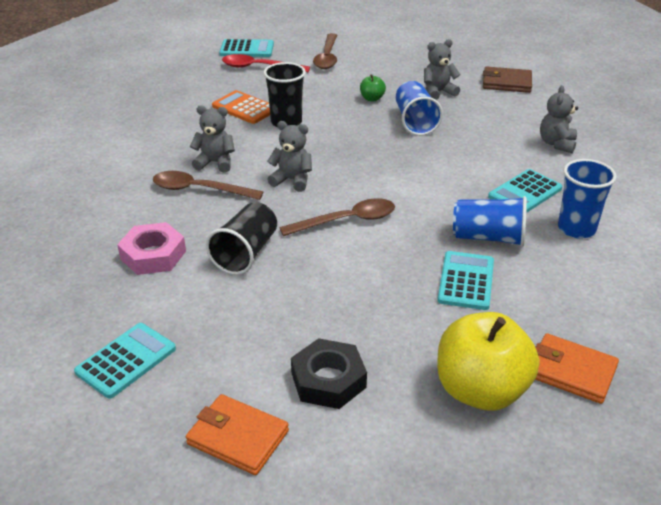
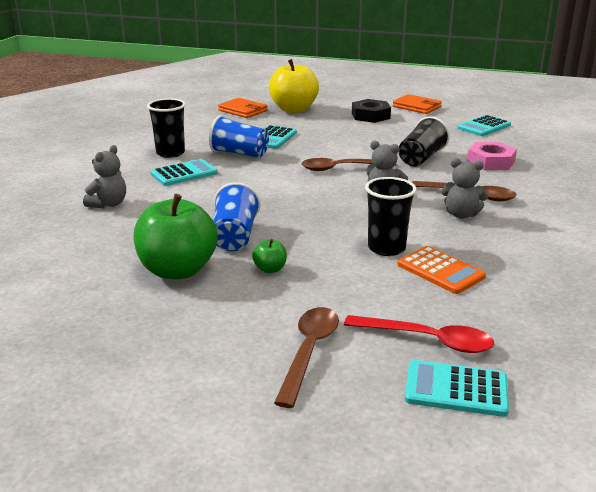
camera: 170 degrees left, 10 degrees down
(438, 92) = (178, 270): grey teddy bear -> green apple
(506, 83) = (73, 276): brown wallet -> none
(576, 229) = (170, 153): blue cup -> black cup

